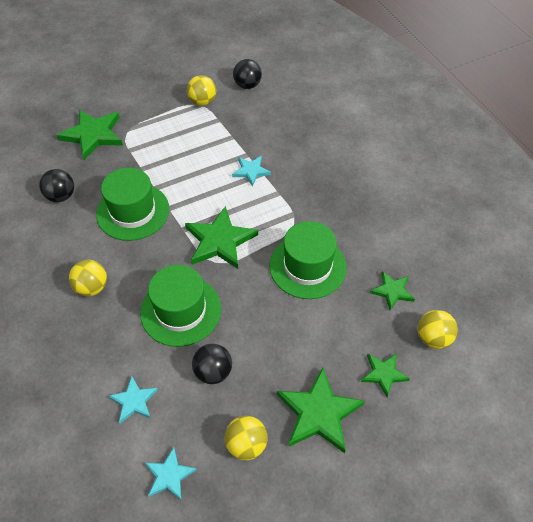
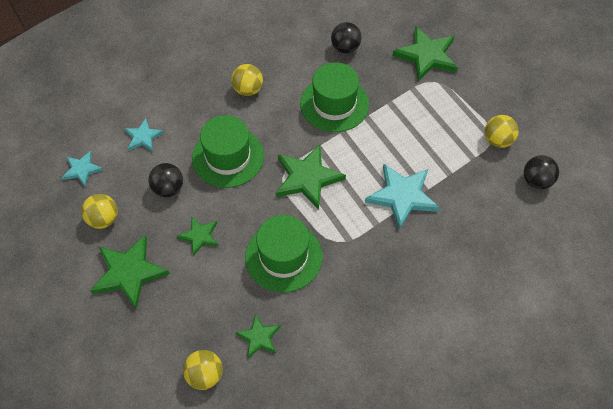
camera: 85 degrees right, 5 degrees up
(251, 171) = (402, 196): turquoise star -> turquoise star, size x1.78
(383, 374) = (166, 327): green star -> green star (199, 236)

